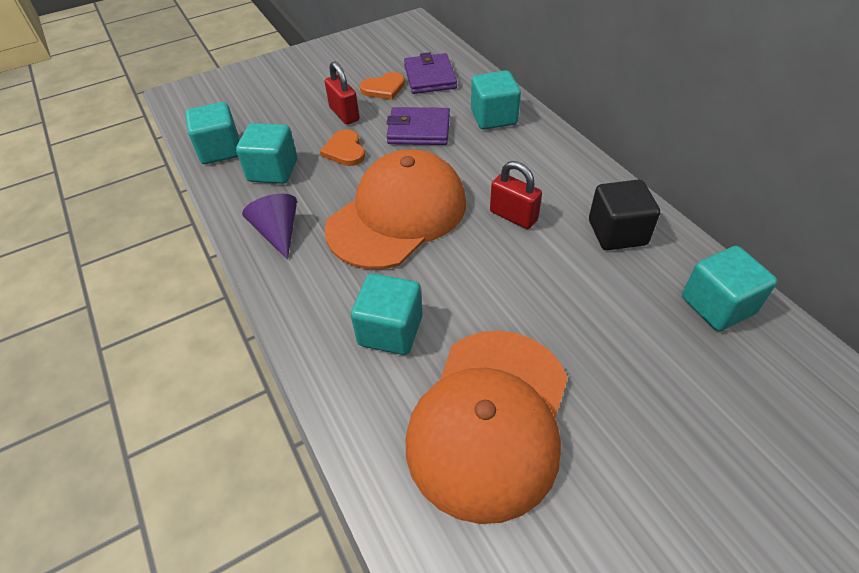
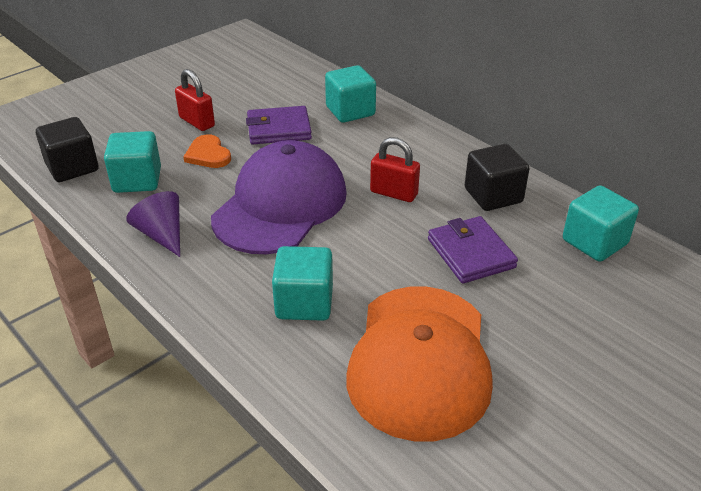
camera: 15 degrees left, 10 degrees down
(220, 150) = (72, 167): turquoise cube -> black cube
(383, 88) = (231, 95): orange heart -> none
(397, 215) = (280, 205): orange cap -> purple cap
(430, 77) = (275, 81): purple wallet -> purple wallet (471, 253)

